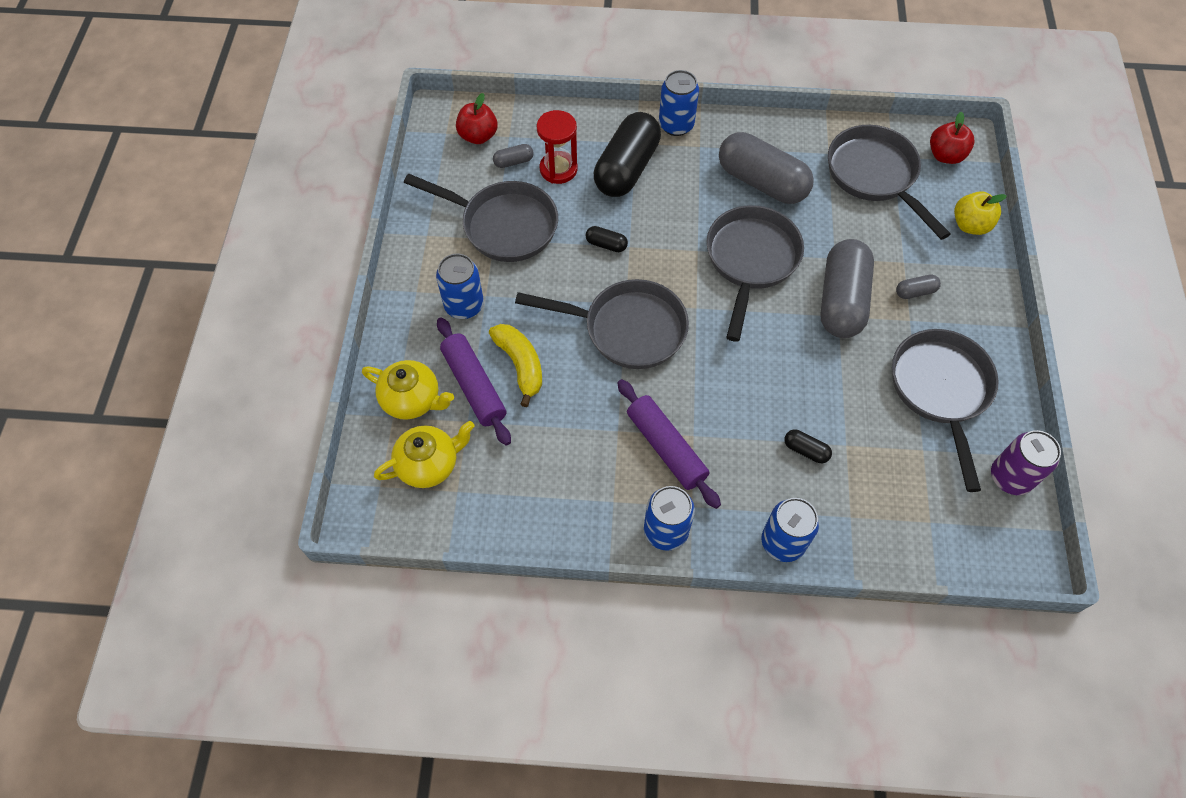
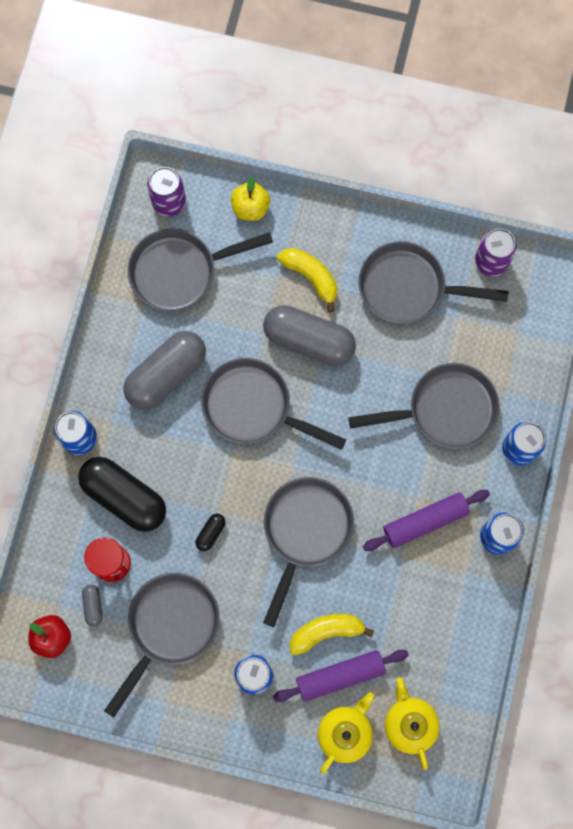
camera: 80 degrees left, 15 degrees up
(805, 450) = (445, 410): black capsule -> grey pan
(915, 292) = (311, 277): grey capsule -> yellow banana
(945, 155) = (169, 202): red apple -> purple can

